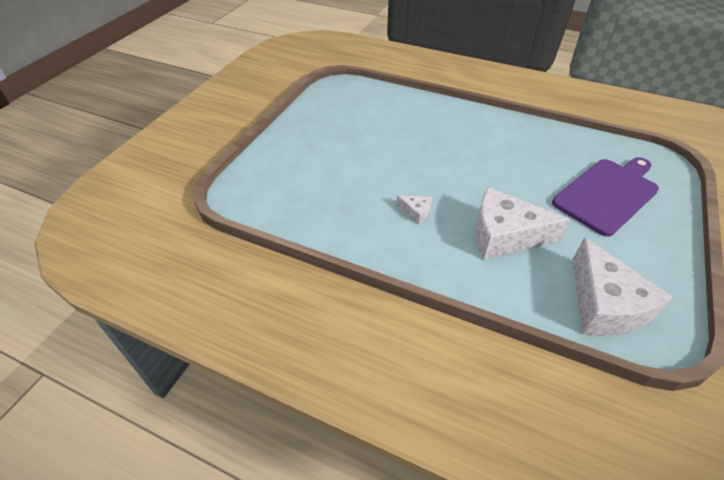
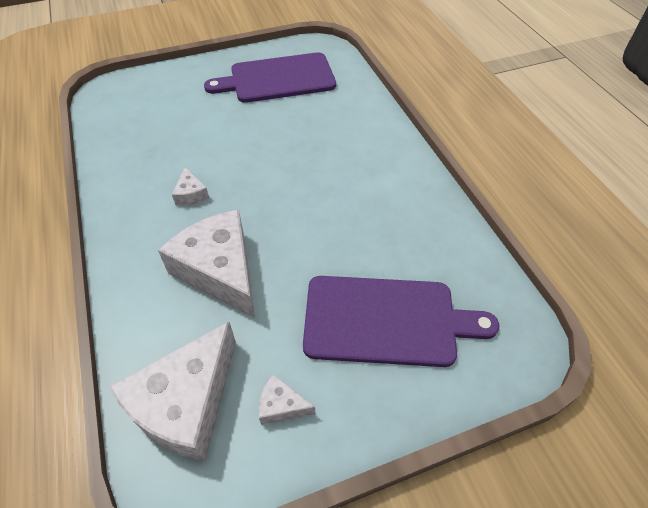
camera: 45 degrees right, 5 degrees up
(346, 117) = (278, 79): none -> purple cutting board
(637, 265) = (281, 406): none -> white cheese

